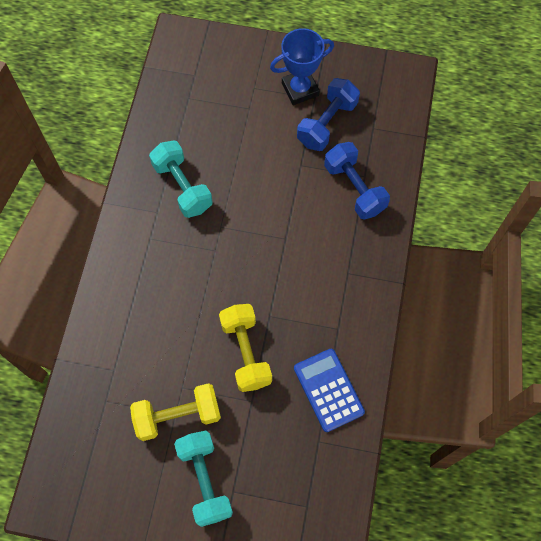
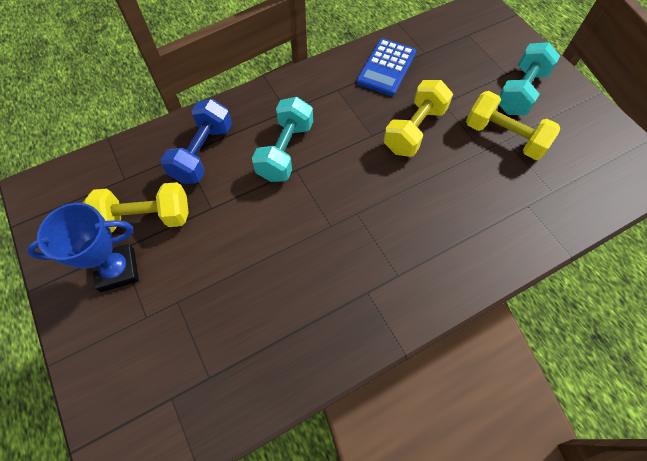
camera: 130 degrees left, 5 degrees down
(182, 187) = (321, 291): turquoise dumbbell -> turquoise dumbbell (285, 151)
(300, 89) = (118, 270): blue trophy -> blue trophy turned 45 degrees counterclockwise
(327, 123) = (146, 218): blue dumbbell -> yellow dumbbell

